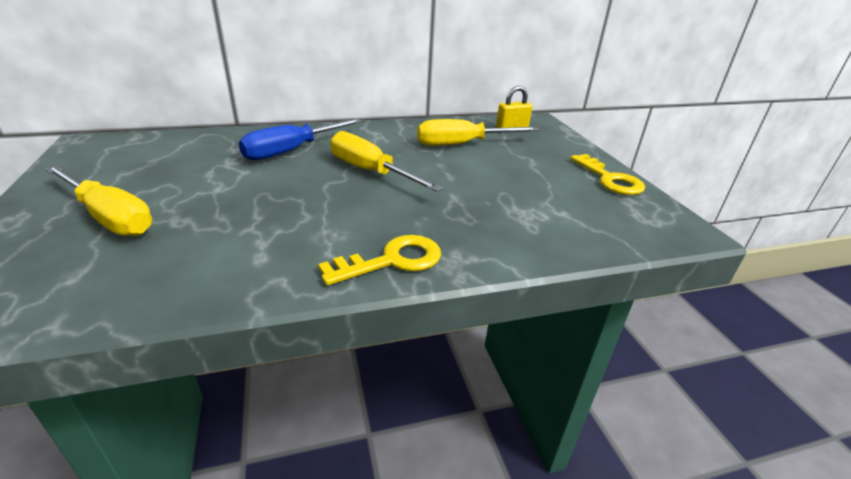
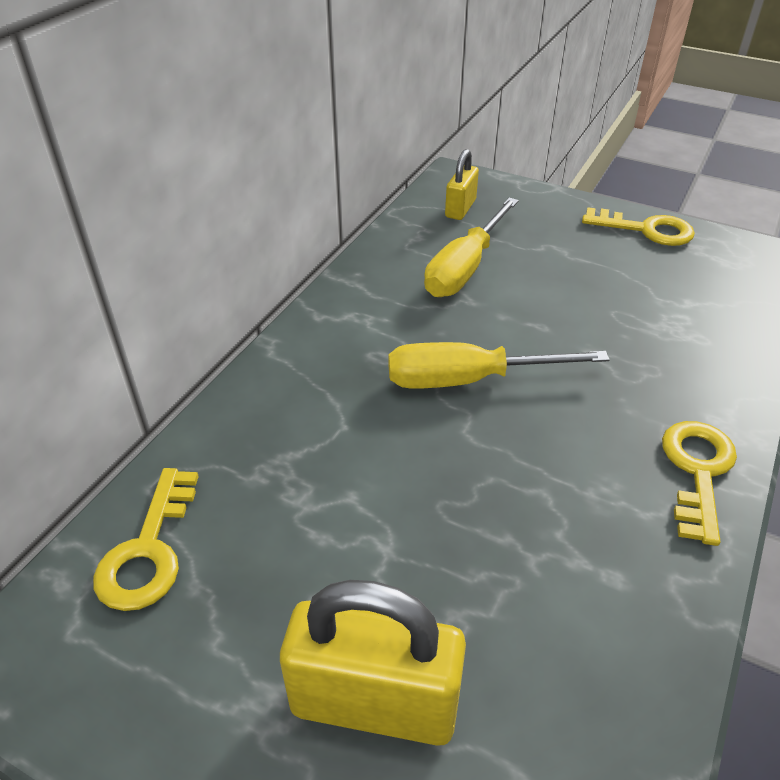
camera: 45 degrees left, 10 degrees up
(109, 217) = (374, 703): yellow screwdriver -> yellow padlock
(166, 145) = (148, 550): none -> yellow key
(292, 150) = (329, 419): blue screwdriver -> none

